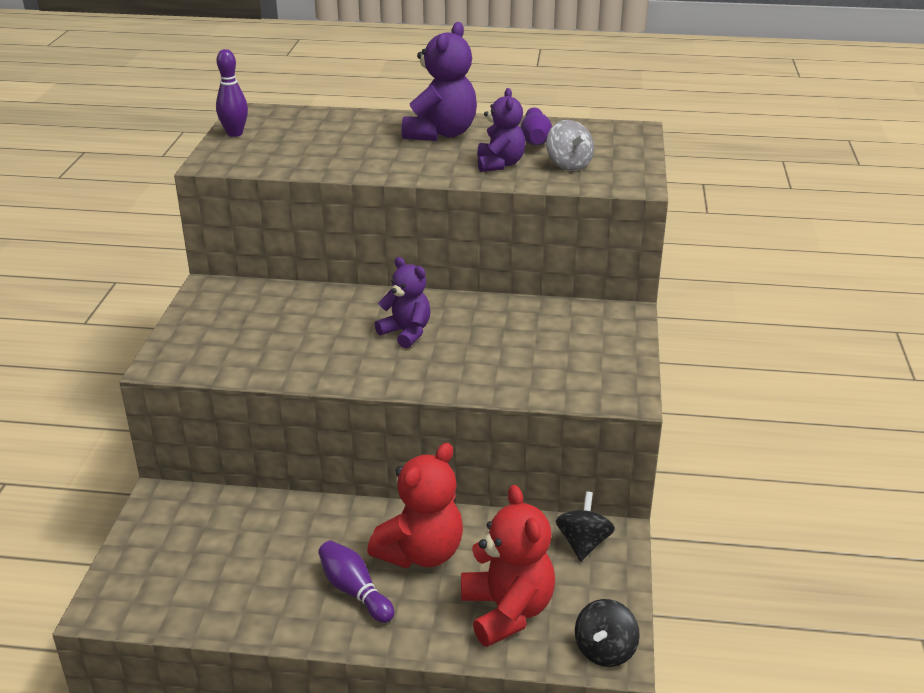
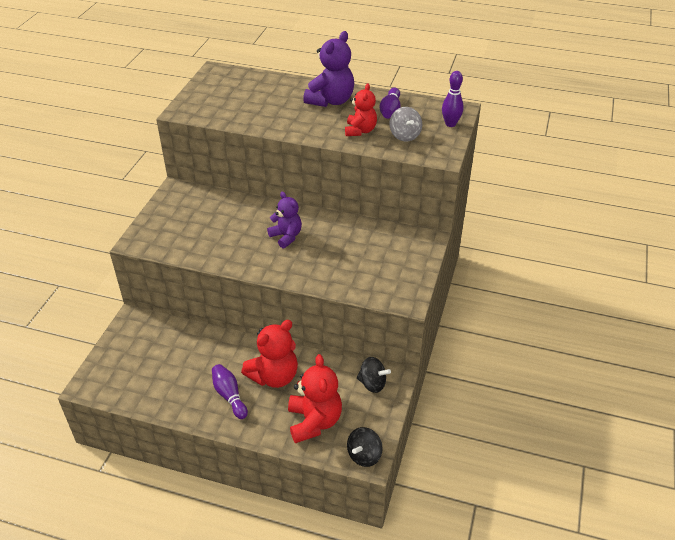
camera: 10 degrees right, 10 degrees up
(235, 133) = (201, 88): purple bowling pin -> purple bowling pin (450, 124)
(500, 164) = (360, 131): purple teddy bear -> red teddy bear
(583, 543) = (372, 383): black spinning top -> black spinning top turned 90 degrees clockwise

